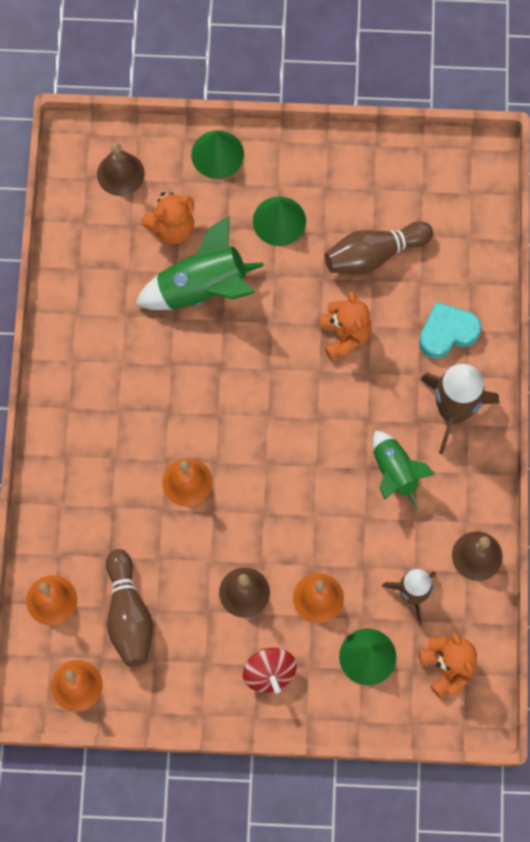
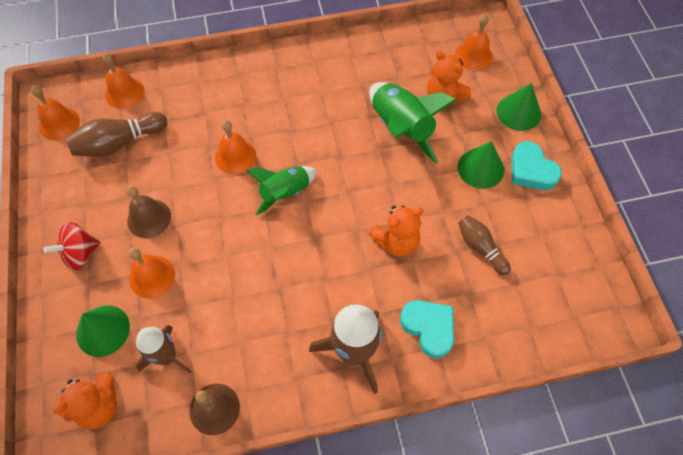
camera: 75 degrees right, 10 degrees down
(120, 174) = (473, 55): brown bell -> orange bell
(297, 170) = (531, 170): none -> turquoise heart
(374, 254) = (480, 248): brown bowling pin -> brown bowling pin, size x0.66
(394, 473) = (280, 313): green rocket -> green rocket (285, 193)

